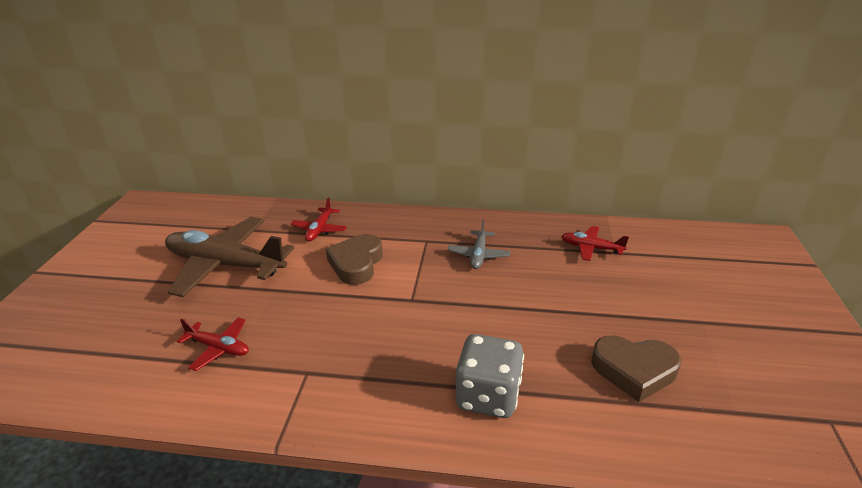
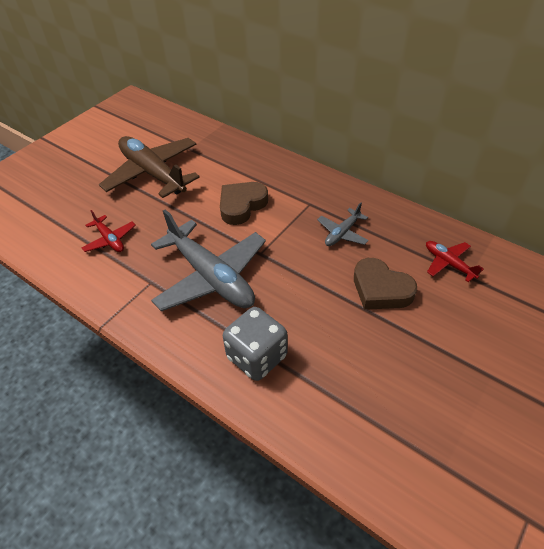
camera: 30 degrees right, 15 degrees up
(319, 230) = (235, 164): red plane -> none
(375, 340) = (211, 277): none -> grey plane
(634, 370) = (388, 390): brown heart -> brown heart (380, 289)

